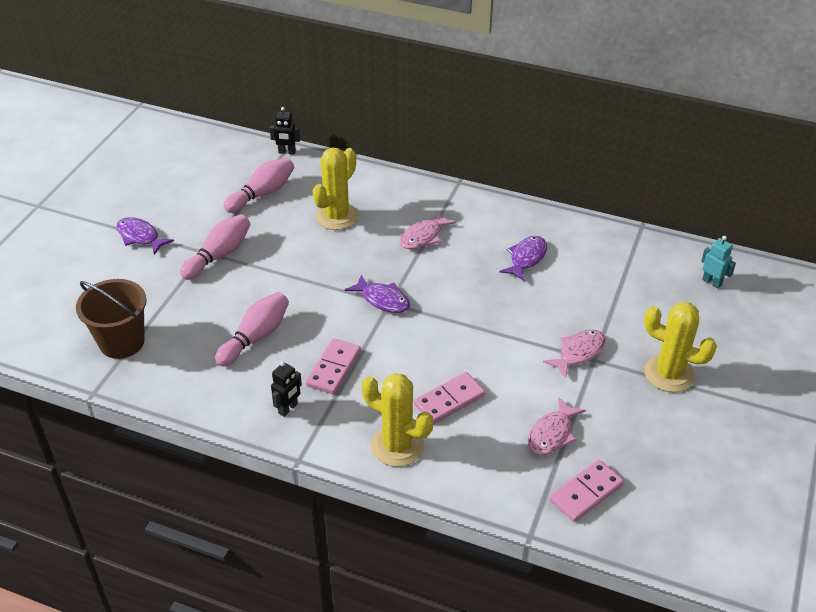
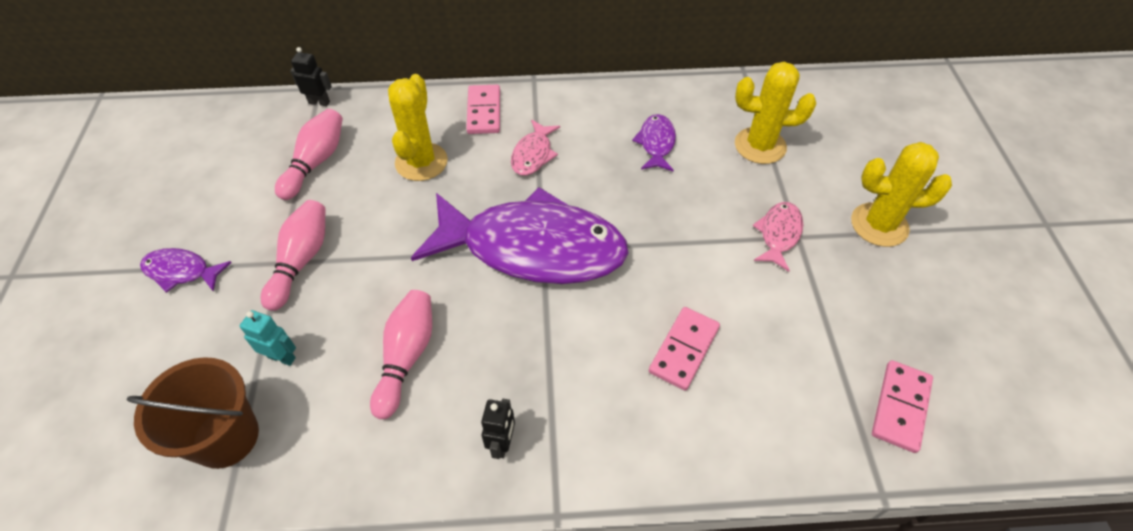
camera: 25 degrees left, 10 degrees up
(287, 152) = (319, 102): black robot -> black robot turned 150 degrees counterclockwise
(333, 368) = (527, 362): pink domino -> pink domino (484, 112)
(382, 300) = (533, 248): purple fish -> purple fish, size x2.41
(397, 446) = (663, 438): yellow cactus -> yellow cactus (760, 146)
(552, 434) = (817, 346): pink fish -> none
(712, 282) = (847, 109): turquoise robot -> turquoise robot (282, 357)

